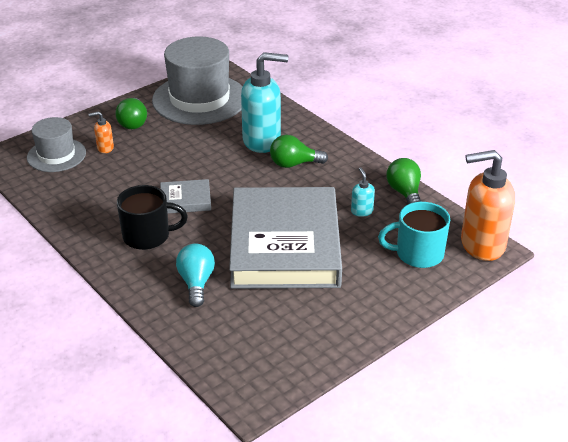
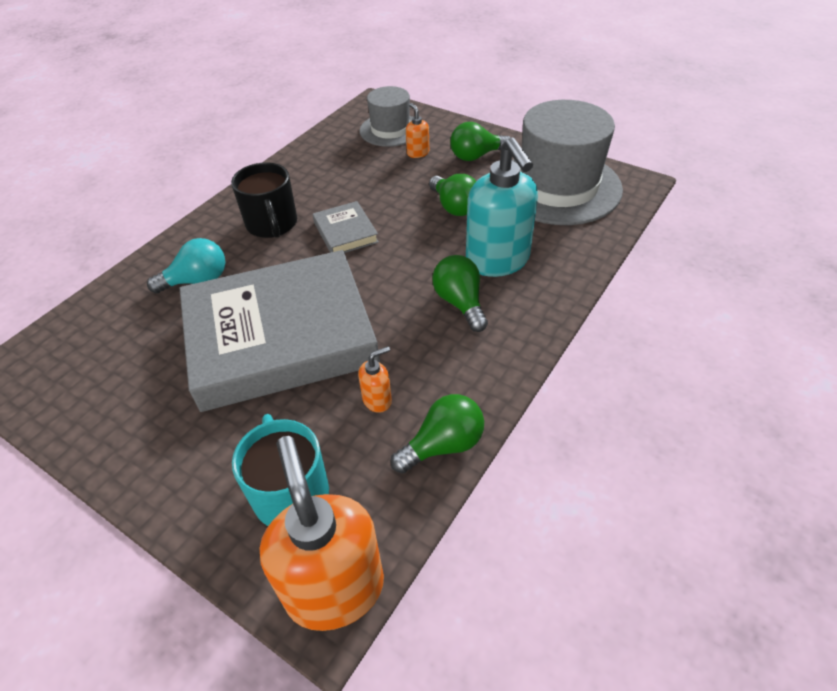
camera: 75 degrees right, 10 degrees up
(190, 145) = (454, 207): none -> green light bulb
(361, 211) = (377, 400): turquoise soap dispenser -> orange soap dispenser

